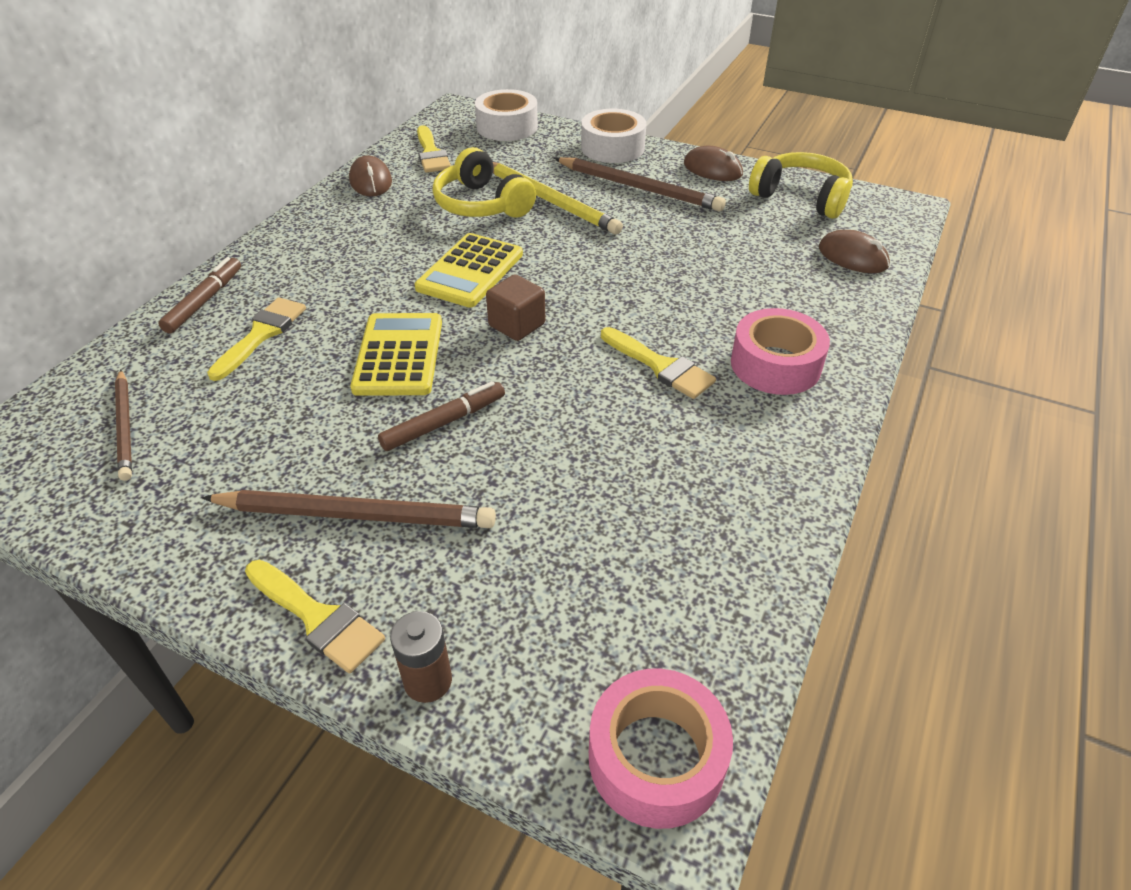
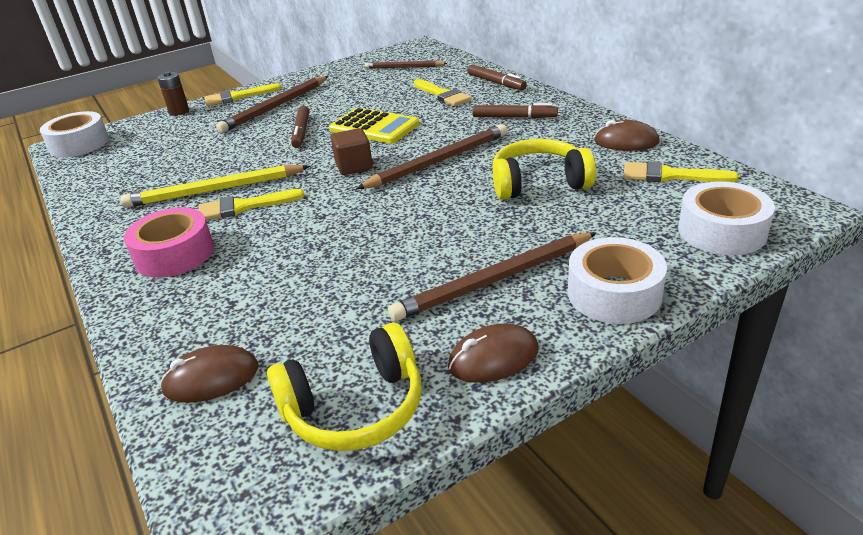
camera: 125 degrees right, 10 degrees down
(329, 255) = (514, 117): none -> brown marker
(470, 271) = (438, 161): yellow calculator -> brown pencil
(550, 200) = (515, 218): yellow pencil -> yellow pencil (215, 190)
(656, 757) = (79, 144): pink tape -> white tape

